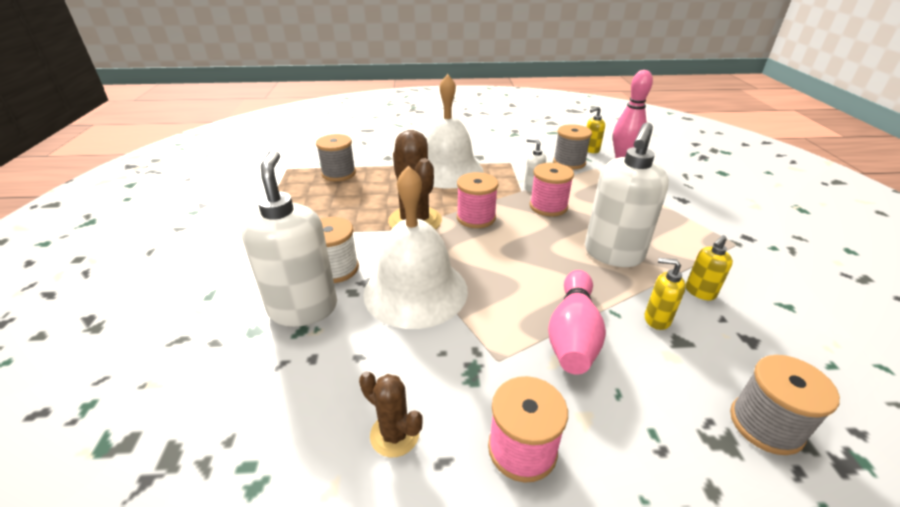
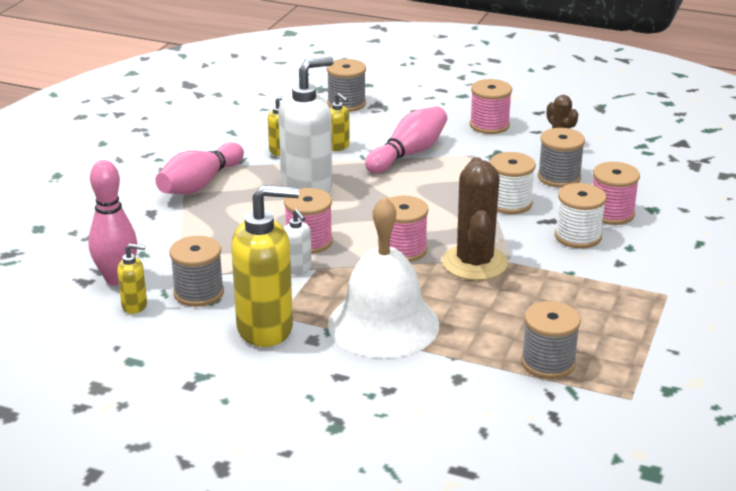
camera: 155 degrees left, 5 degrees down
(303, 308) = (611, 213): white soap dispenser -> pink spool
(374, 351) = (559, 177): none -> grey spool
(415, 291) = (509, 203): white bell -> white spool
(509, 155) = (266, 328): none -> yellow soap dispenser
(696, 231) = (200, 184): none -> pink bowling pin

